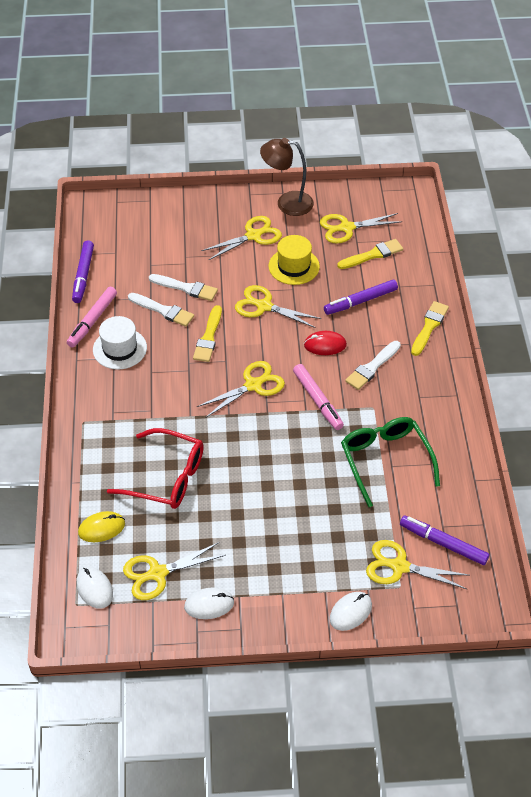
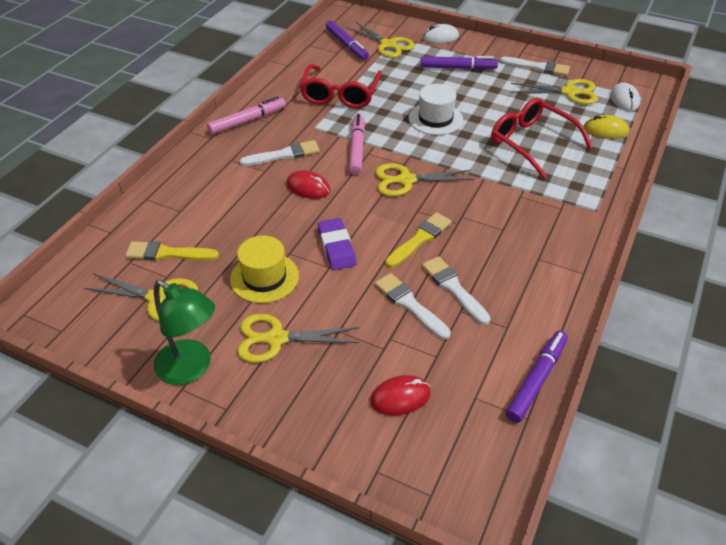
camera: 150 degrees left, 5 degrees down
(92, 321) = (547, 311): pink marker -> pink marker (247, 121)
(120, 349) = (527, 265): white hat -> white hat (435, 119)
(158, 236) = (400, 397): none -> red mouse
(209, 605) = (538, 67): white mouse -> white brush
(263, 306) = (336, 247): yellow scissors -> purple eraser
(287, 203) = (191, 369): brown lamp -> green lamp
(360, 301) = (233, 212): purple marker -> purple marker (458, 68)
(385, 461) = (340, 94): green glasses -> red glasses
(429, 327) = (197, 166): yellow brush -> none

